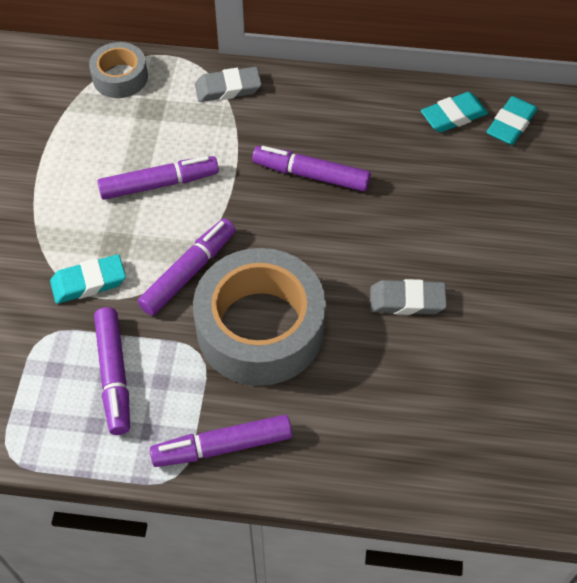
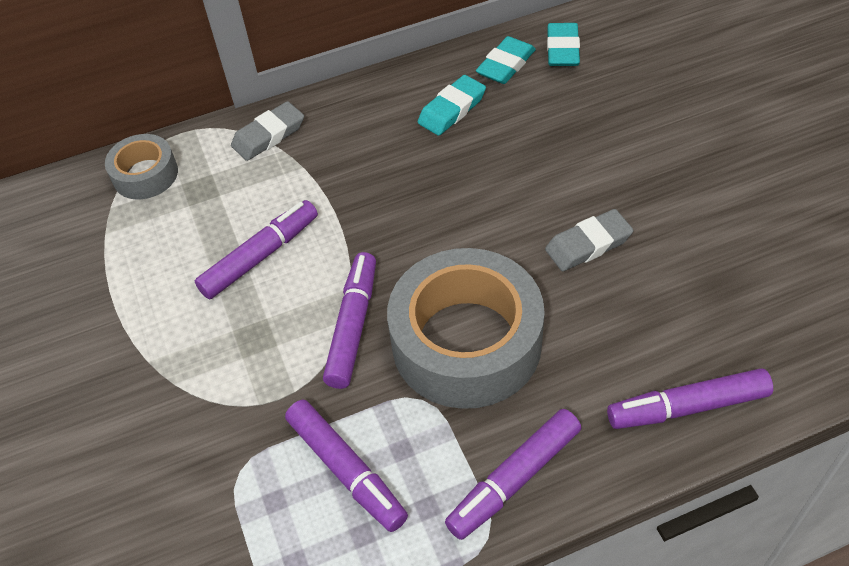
camera: 25 degrees left, 5 degrees down
(89, 282) = (251, 390): turquoise eraser -> turquoise eraser (452, 109)
(311, 175) = (411, 176): purple marker -> purple marker (688, 407)

